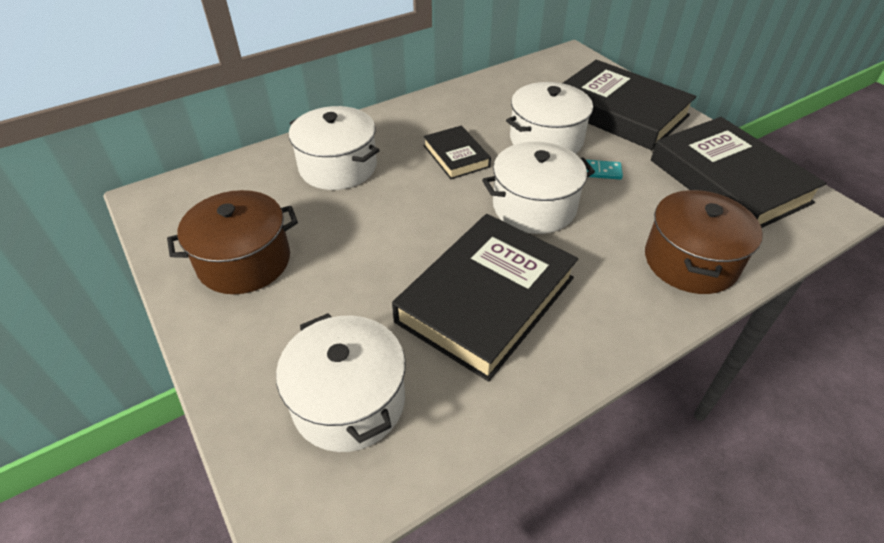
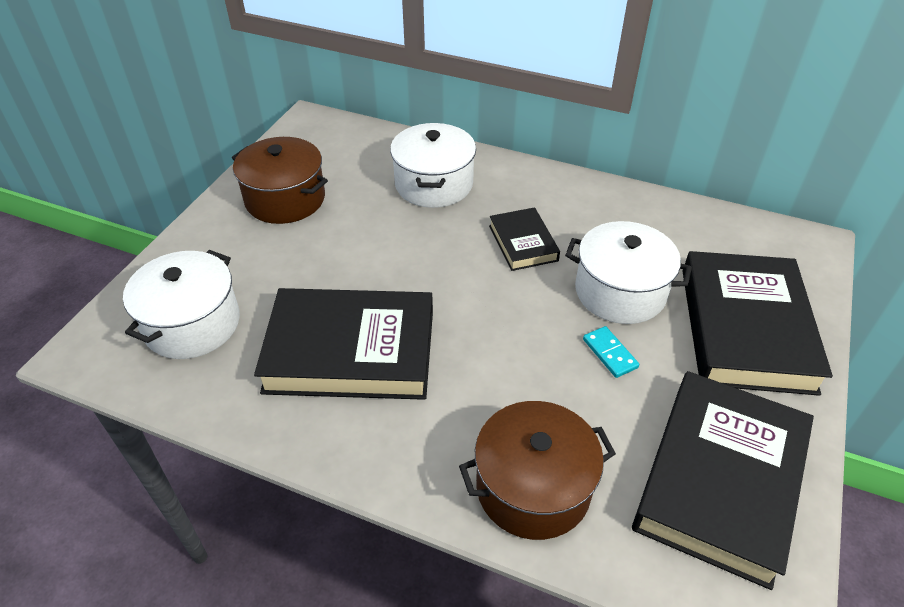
camera: 55 degrees right, 0 degrees up
(456, 156) = (523, 243): black book -> black book turned 45 degrees counterclockwise
(534, 207) = (502, 329): white pot -> none

